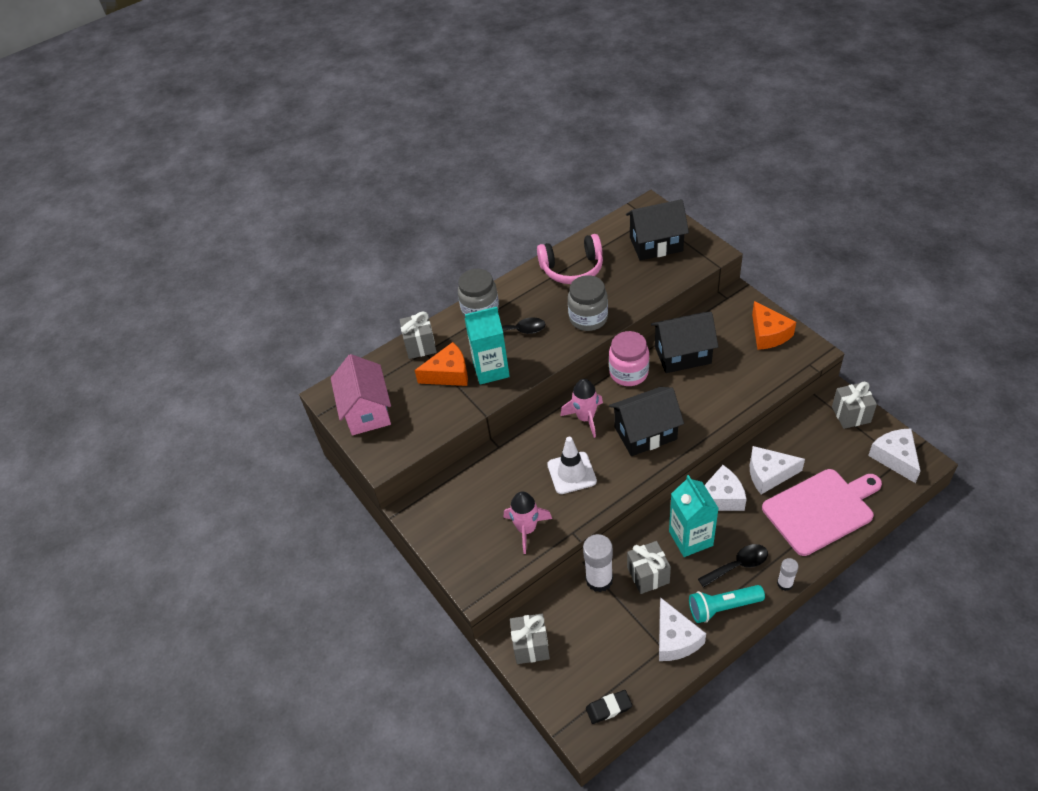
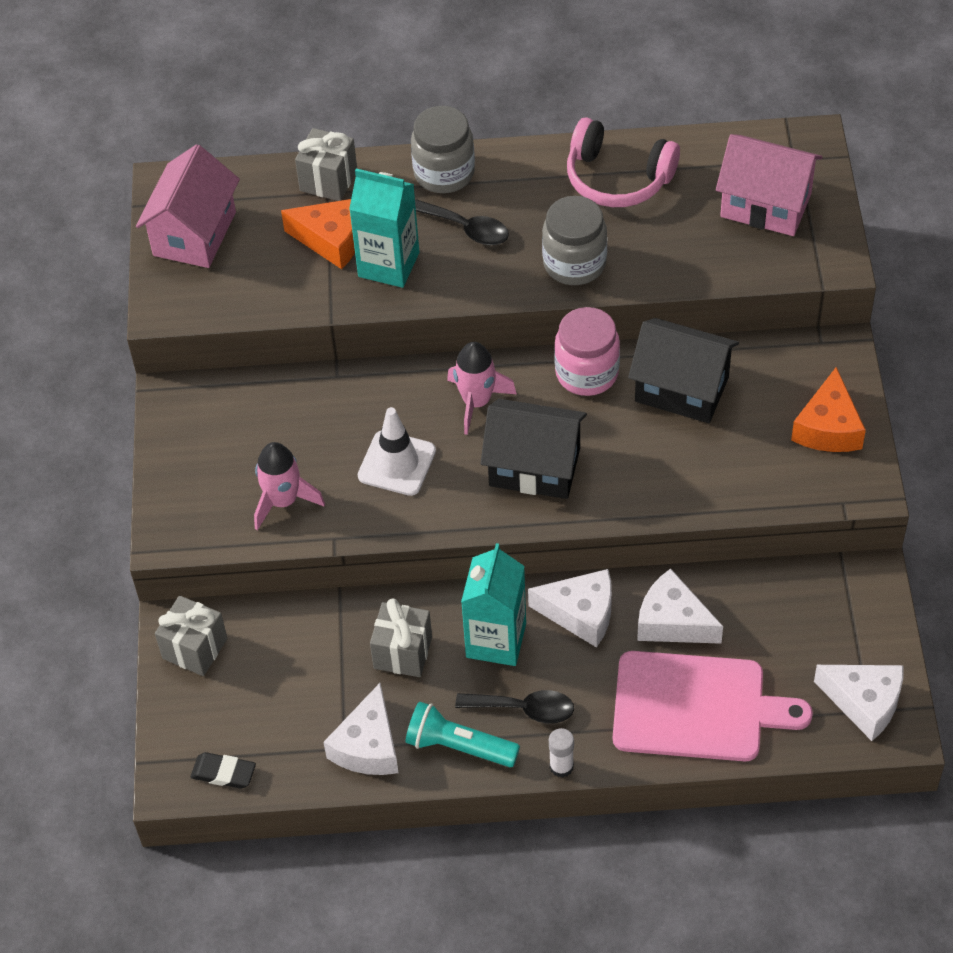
camera: 30 degrees right, 5 degrees up
(599, 580) = (339, 621): white glue stick -> none
(656, 244) = (765, 205): black house -> pink house
(851, 414) = (863, 610): grey gift -> none
(895, 458) = (864, 702): white cheese -> white cheese turned 105 degrees clockwise

